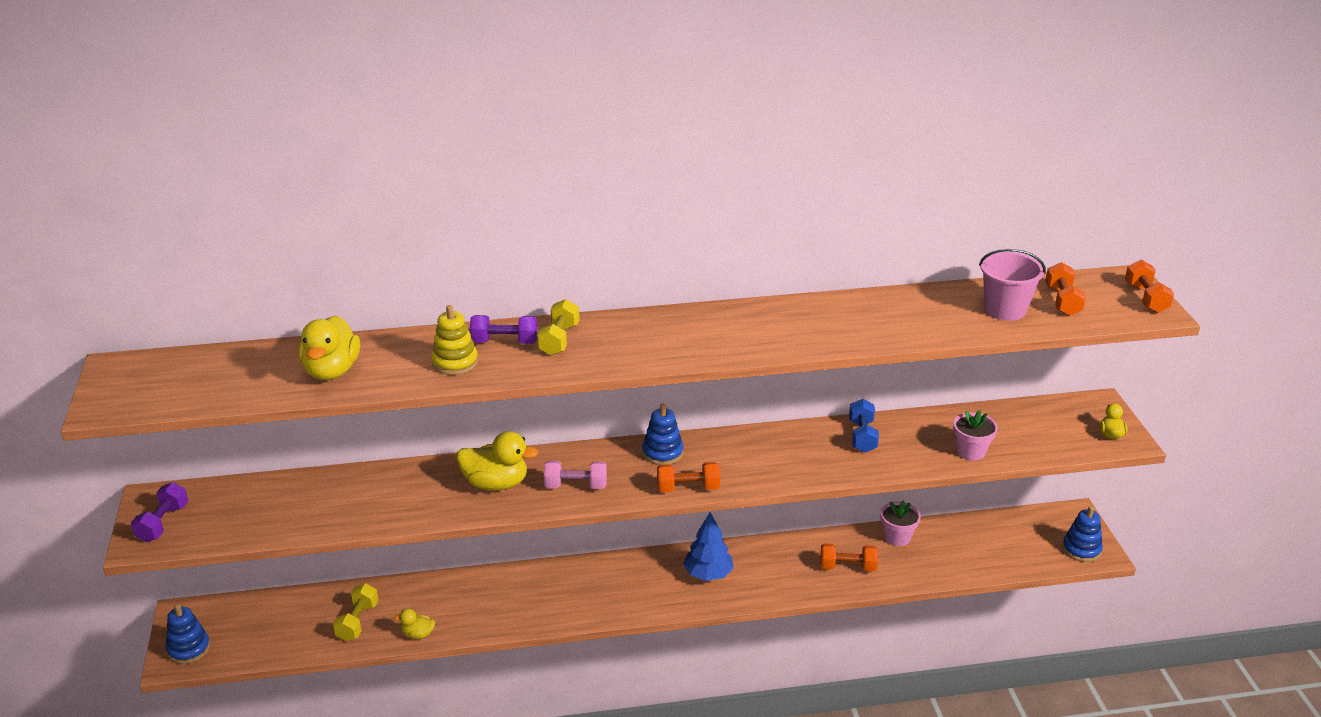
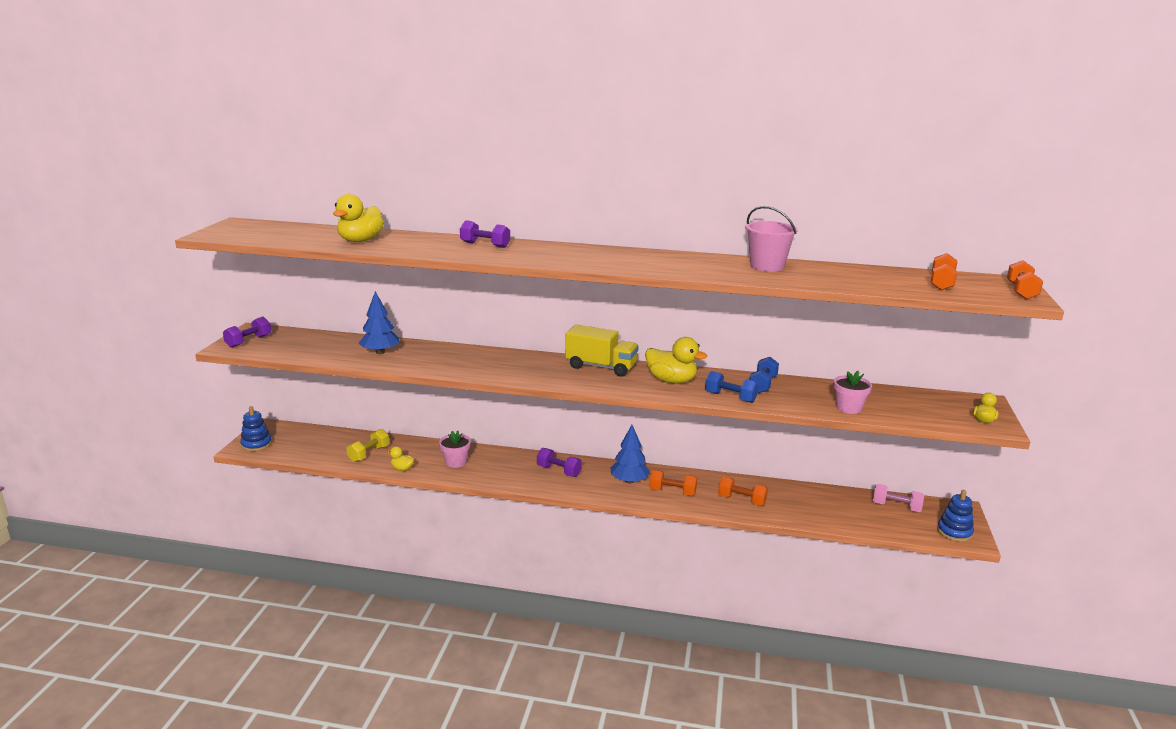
camera: 20 degrees right, 10 degrees down
(365, 497) = (380, 352): none -> blue tree
(455, 362) = (442, 248): yellow stacking toy -> none
(496, 483) = (471, 361): yellow duck -> yellow duck (671, 381)
(559, 339) = (523, 249): yellow dumbbell -> none
(576, 486) = (524, 372): pink dumbbell -> pink dumbbell (896, 507)
(617, 582) = (558, 471): none -> purple dumbbell
(662, 453) = (601, 367): blue stacking toy -> yellow truck
(688, 488) = (604, 387): orange dumbbell -> orange dumbbell (672, 492)
(838, 467) = (730, 397): none -> blue dumbbell
(897, 537) = (794, 491): pink flower pot -> pink flower pot (455, 462)
(1005, 309) = (886, 280): pink bucket -> pink bucket (767, 266)

